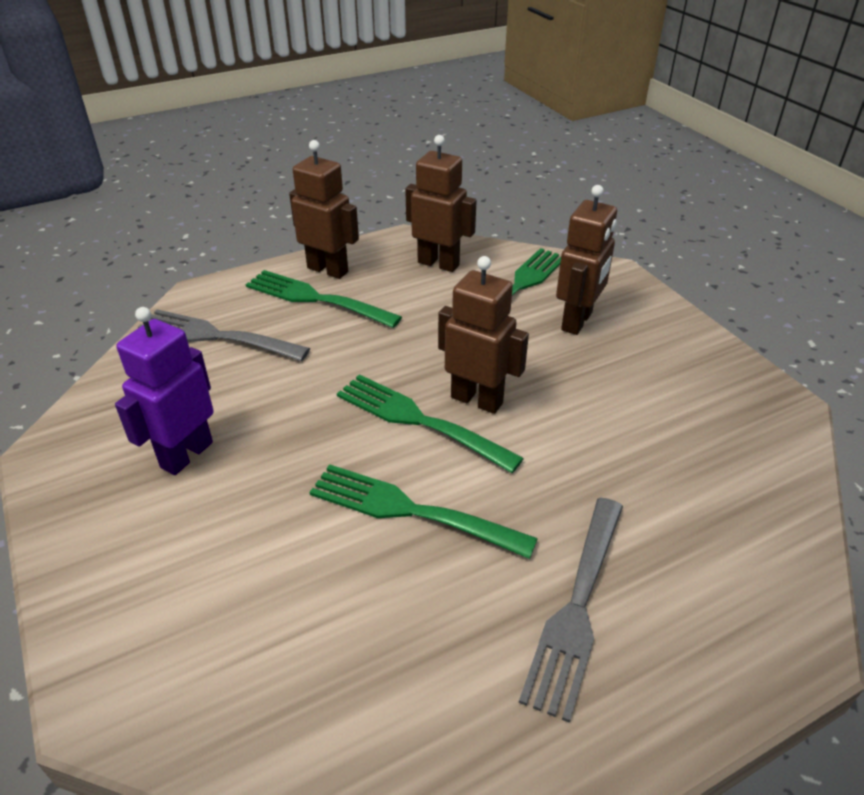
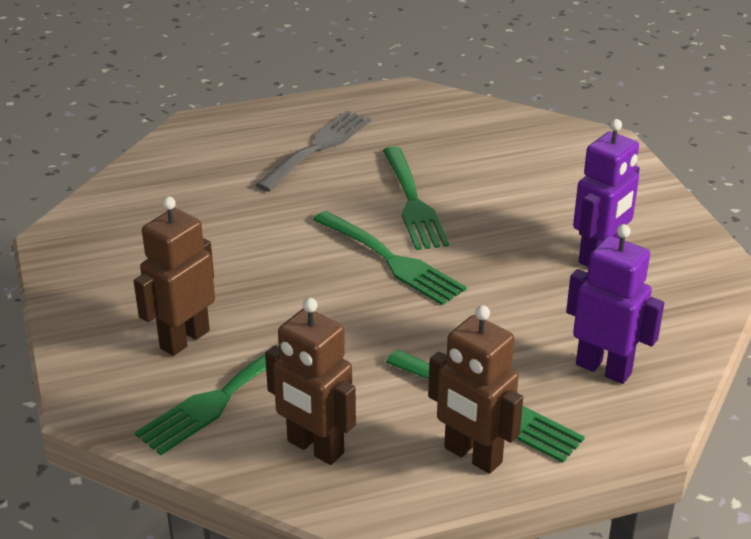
camera: 170 degrees left, 5 degrees down
(216, 336) = (604, 368): grey fork -> purple robot
(411, 510) = (412, 202): green fork -> green fork turned 45 degrees clockwise
(477, 400) = (332, 271): brown robot -> none

